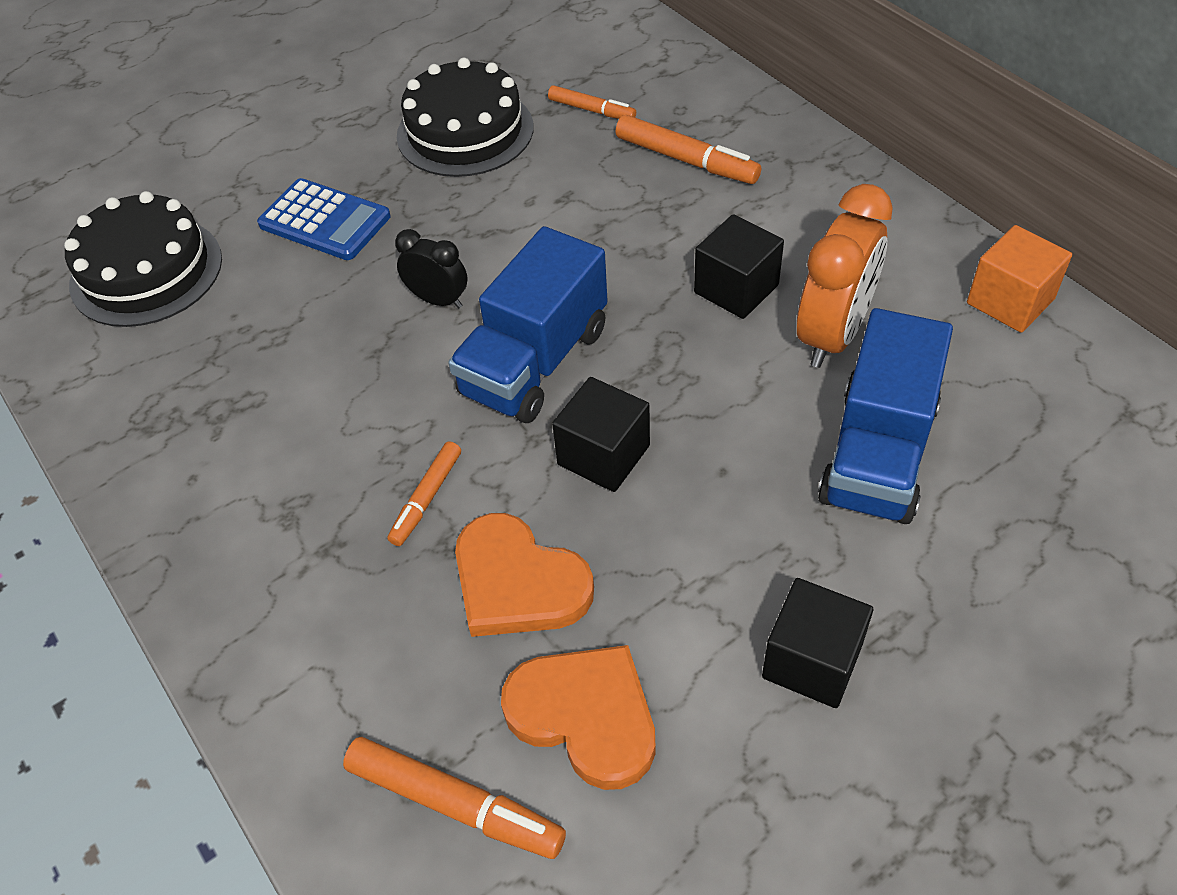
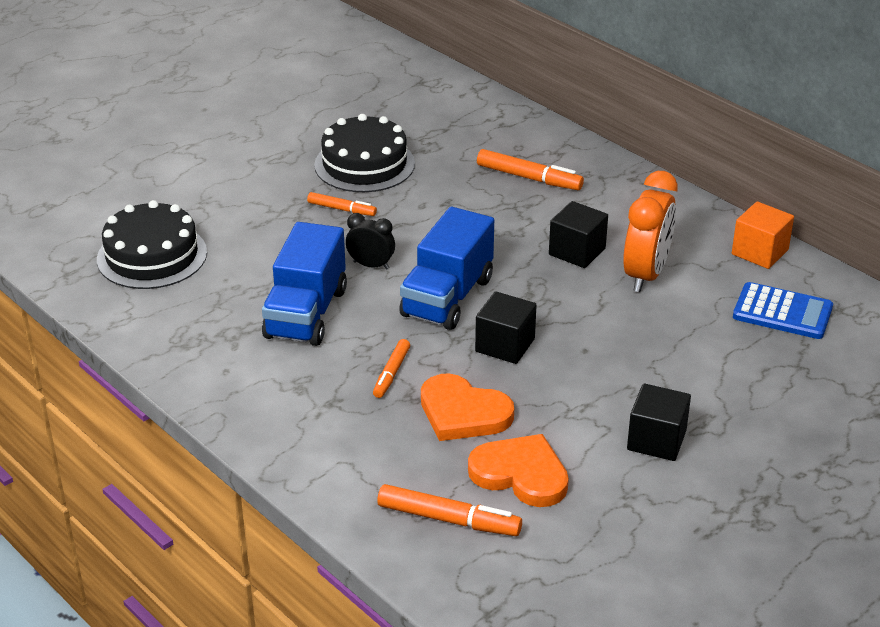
camera: 10 degrees left, 15 degrees down
(324, 221) = (275, 222): blue calculator -> blue calculator (782, 312)
(592, 110) = (454, 149): orange marker -> orange marker (342, 209)
(878, 453) = (683, 336): blue truck -> blue truck (306, 313)

